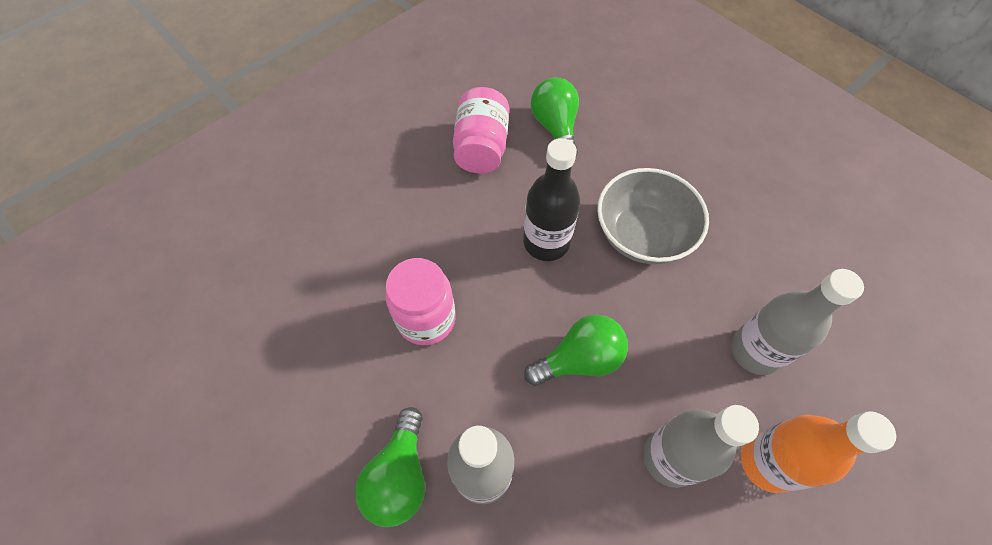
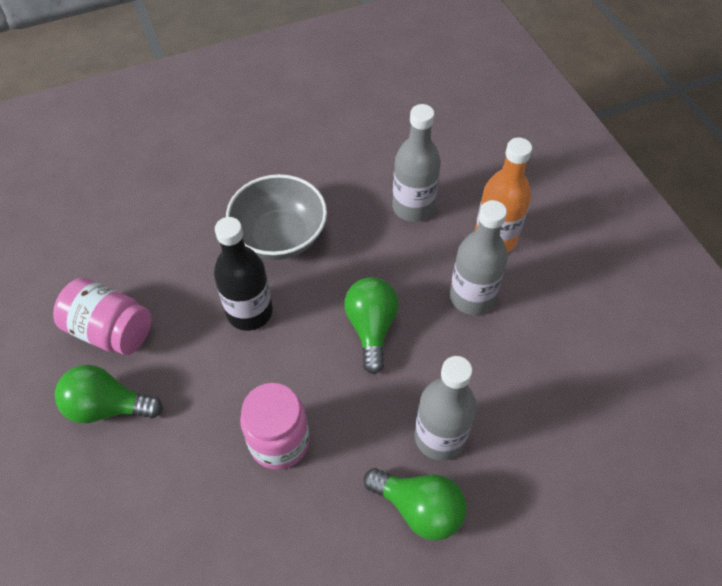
camera: 70 degrees left, 5 degrees down
(555, 127) = (127, 258): green light bulb -> green light bulb (107, 406)

